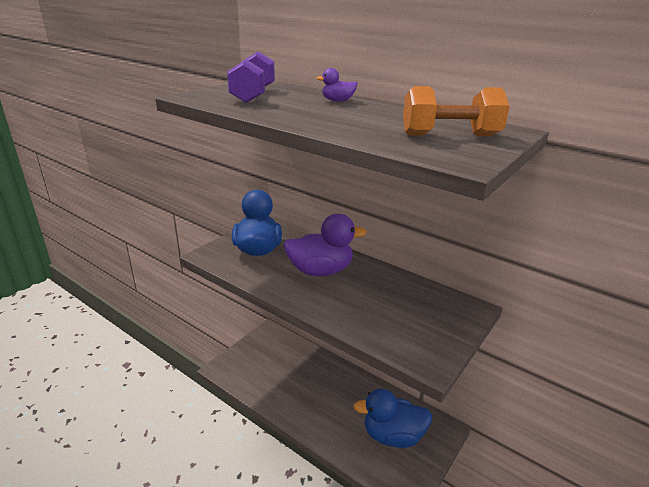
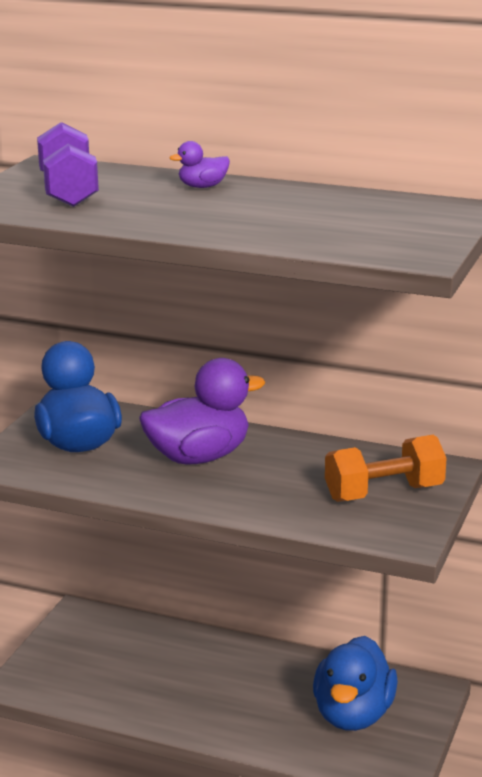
camera: 15 degrees left, 5 degrees down
(393, 436) = (353, 715): blue duck -> blue duck turned 60 degrees counterclockwise
(450, 135) = (387, 224): orange dumbbell -> orange dumbbell (384, 493)

